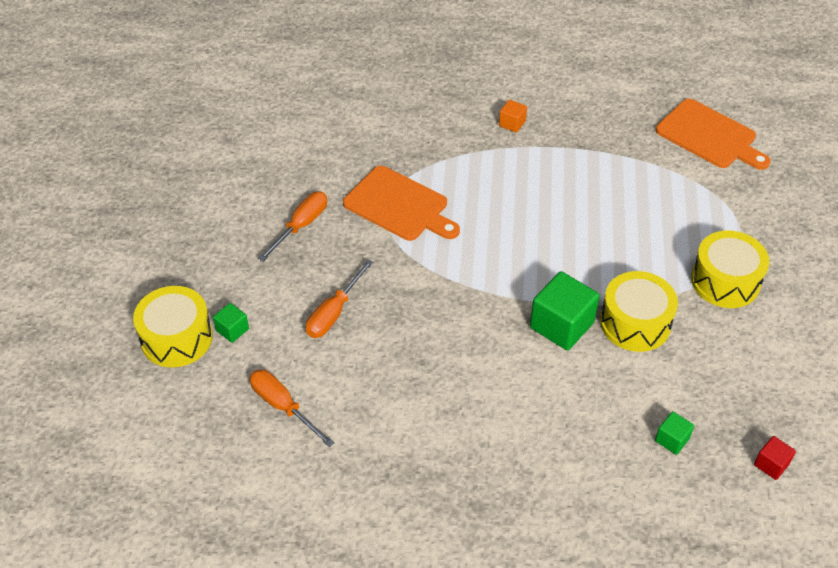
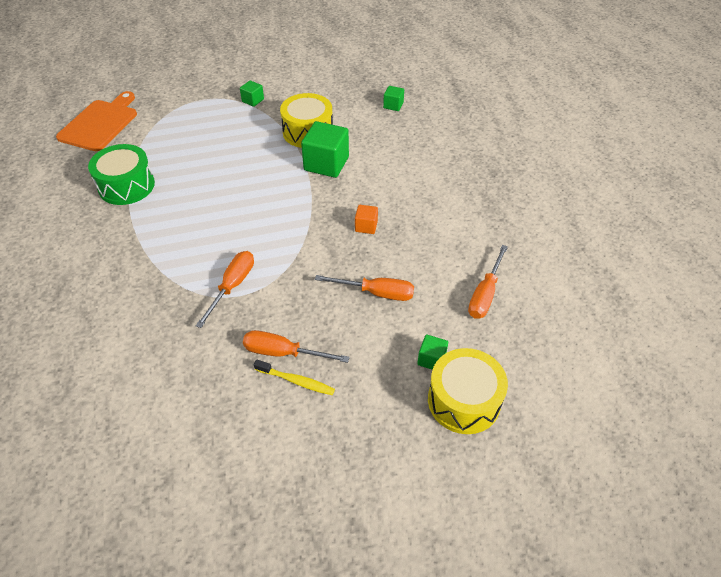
camera: 110 degrees left, 0 degrees up
(267, 228) = (296, 381): none -> yellow toothbrush
(399, 205) = (232, 286): orange cutting board -> orange screwdriver
(512, 123) = (100, 236): orange cube -> orange cube (366, 226)
(584, 147) = (126, 186): none -> green drum
(725, 281) = (253, 100): yellow drum -> green cube
(771, 464) = (388, 71): red cube -> none

